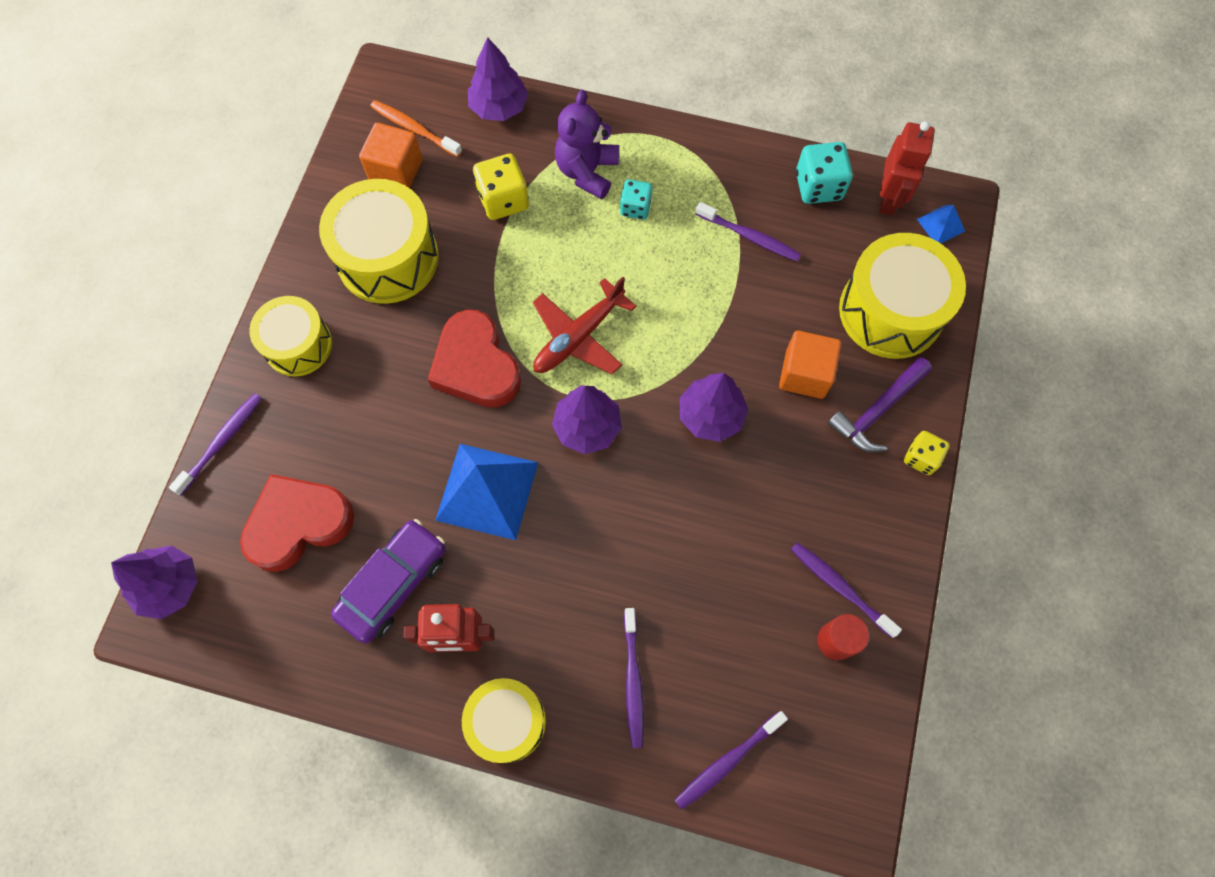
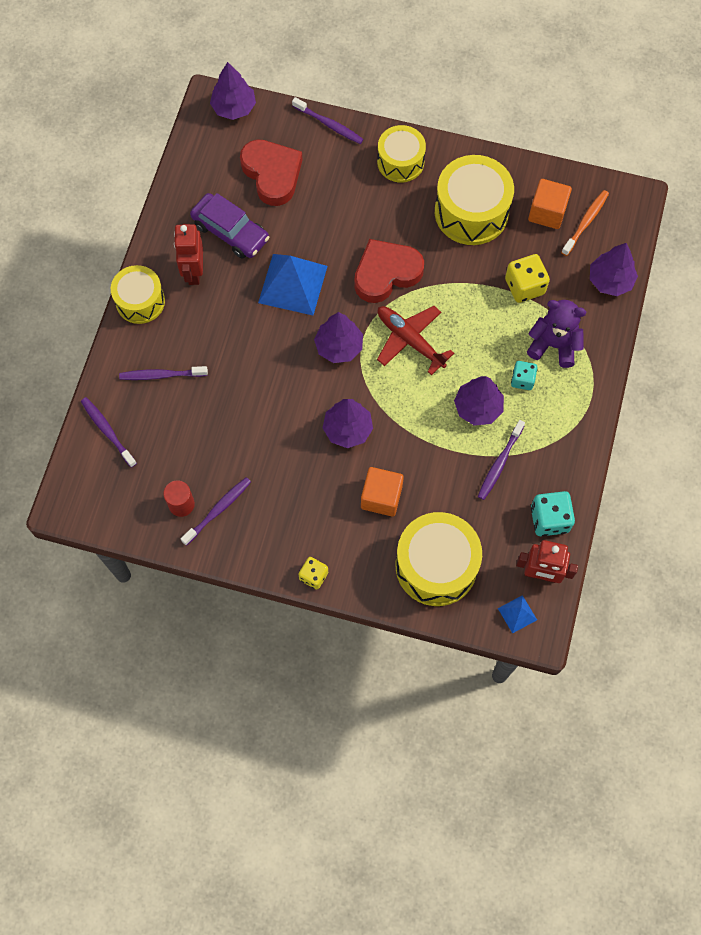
camera: 90 degrees right, 0 degrees up
(674, 259) = (478, 407): none -> purple tree
(877, 411) = (351, 547): purple hammer -> none

